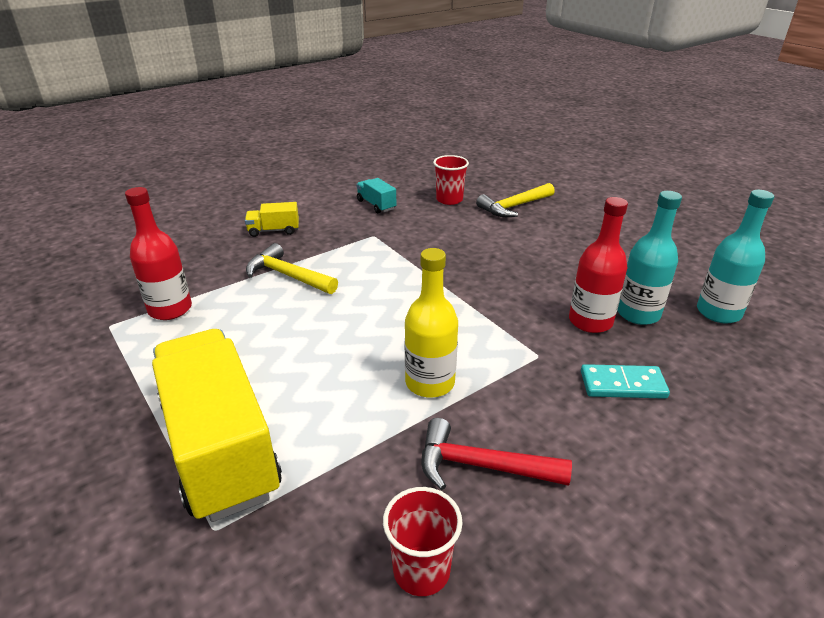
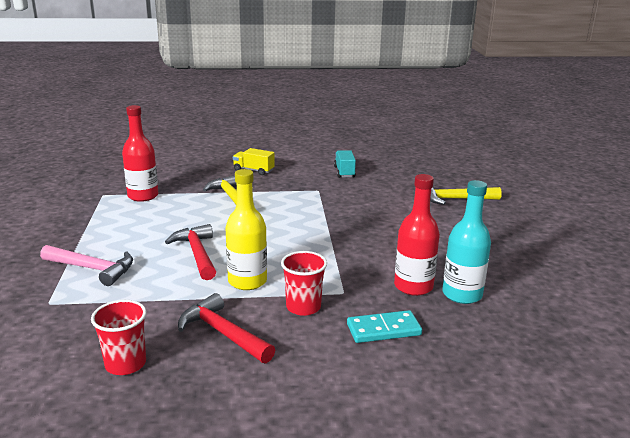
camera: 30 degrees right, 10 degrees down
(220, 446) = (93, 269): yellow truck -> pink hammer
(331, 368) = (197, 253): none -> red hammer
(449, 199) = (406, 182): red cup -> red cup (303, 307)
(622, 385) = (383, 330): turquoise domino -> turquoise domino turned 45 degrees counterclockwise
(718, 312) = (539, 316): turquoise bottle -> none

